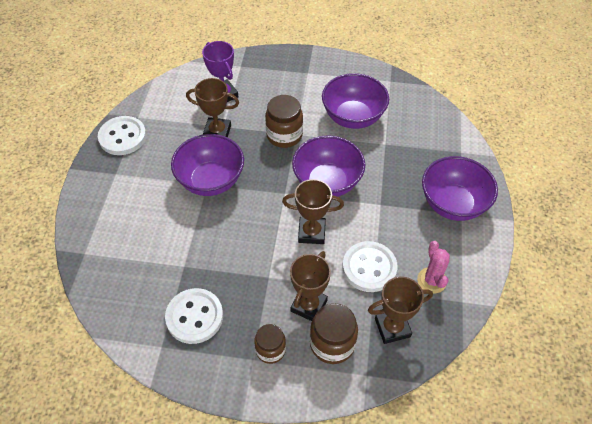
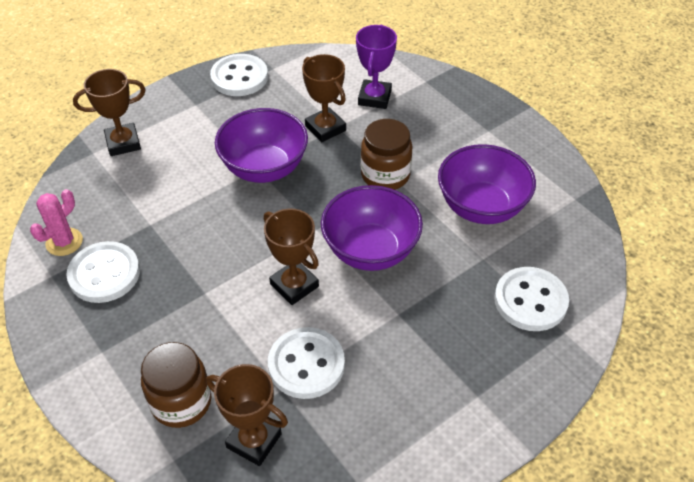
camera: 45 degrees right, 5 degrees down
(270, 350) = (125, 357): brown jar -> none
(308, 305) = (205, 349): brown trophy -> brown trophy (123, 143)
(430, 148) = (530, 301): none -> white button
(431, 280) = (353, 433): pink cactus -> pink cactus (64, 242)
(452, 204) = (480, 378): purple bowl -> none

